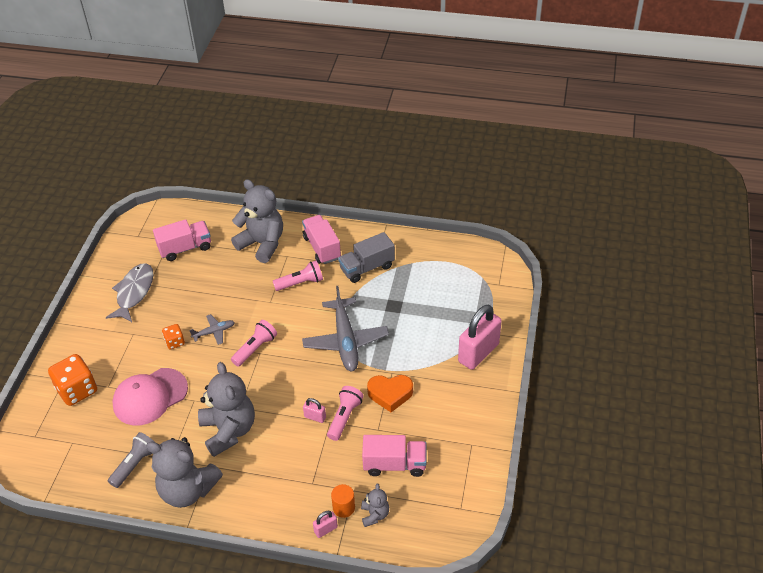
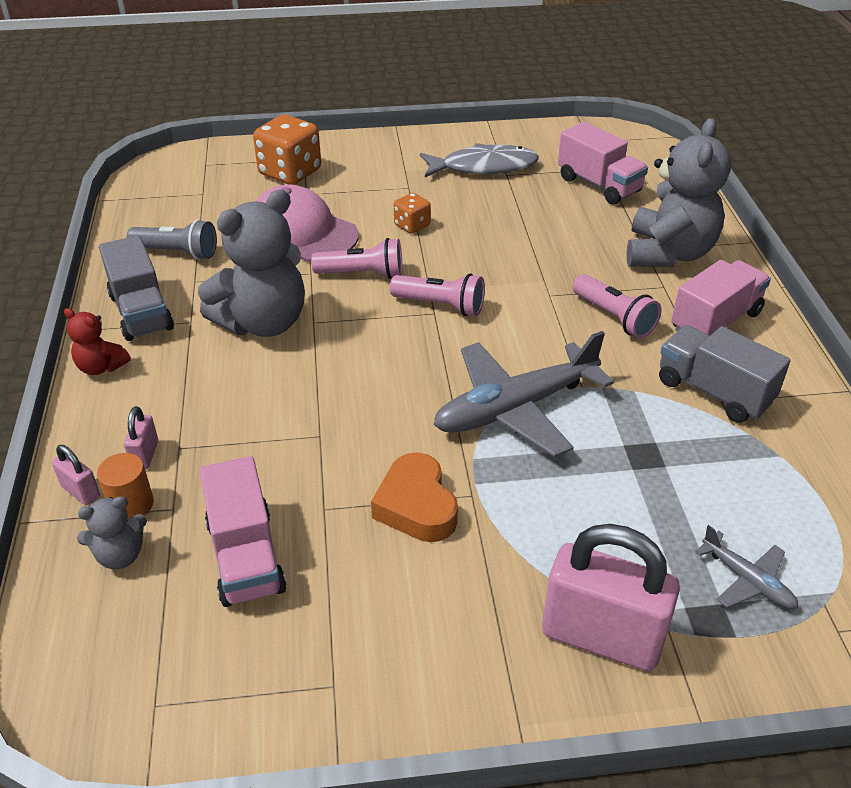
camera: 70 degrees right, 5 degrees down
(187, 490) = (141, 312): grey teddy bear -> grey truck
(214, 332) = (451, 255): grey plane -> grey plane (746, 580)
(229, 514) = (101, 367): none -> red teddy bear
(315, 417) = (323, 413): pink padlock -> pink padlock (145, 455)
(344, 417) = (336, 453): pink flashlight -> pink flashlight (362, 274)

